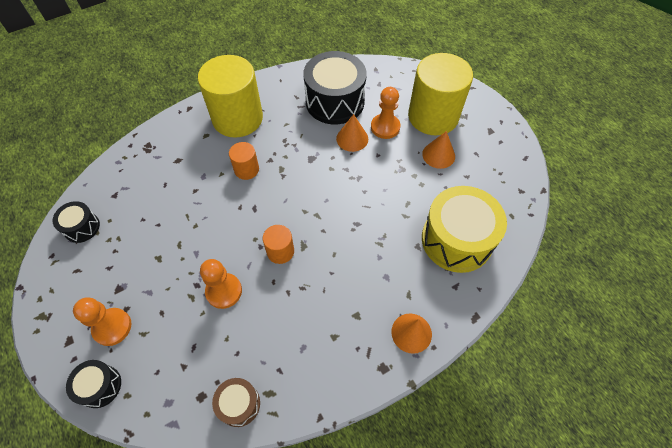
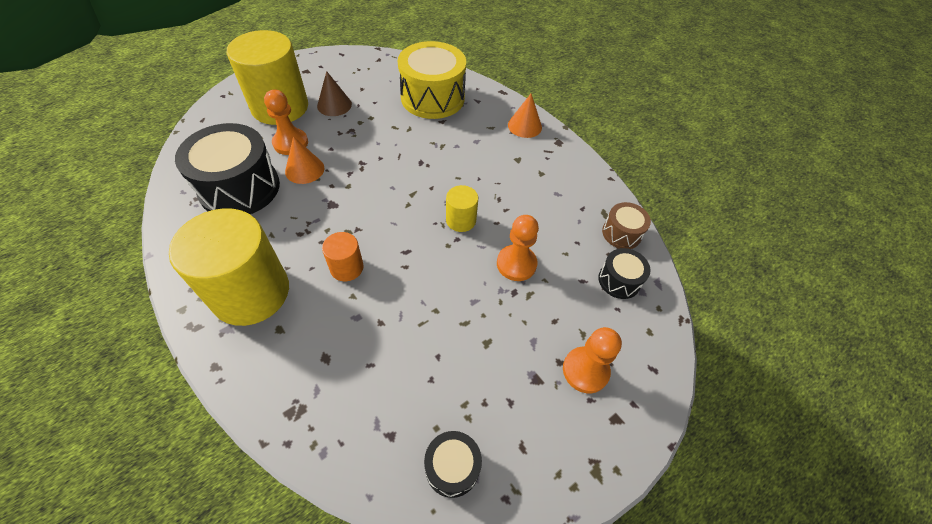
camera: 100 degrees left, 5 degrees down
(100, 386) = (651, 362): black drum -> black drum (619, 280)
(280, 251) = (461, 220): orange cylinder -> yellow cylinder
(438, 155) = (334, 105): orange cone -> brown cone

